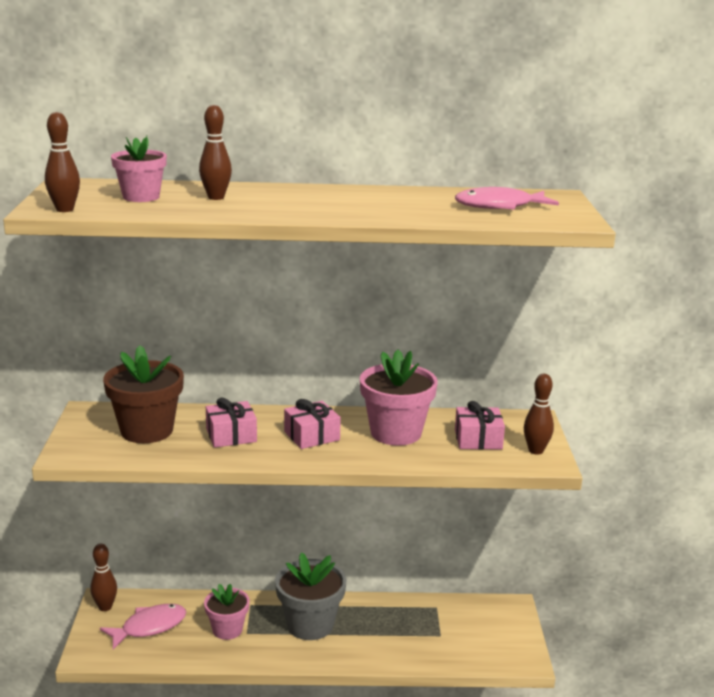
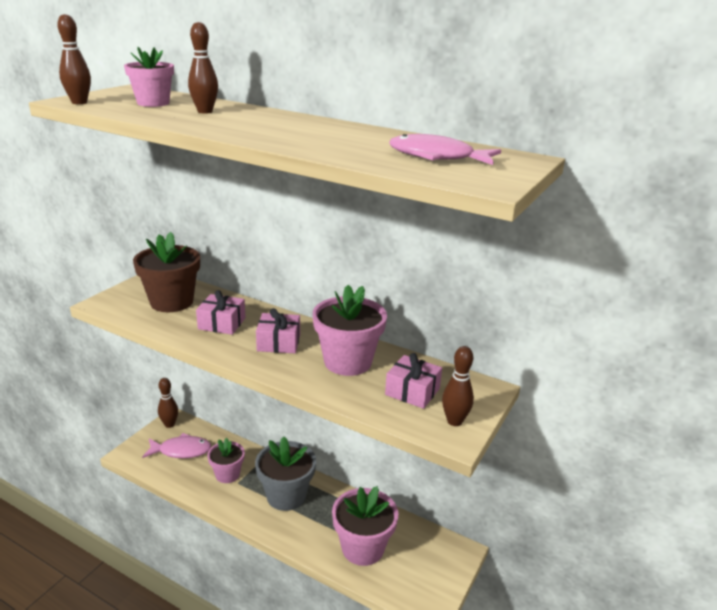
camera: 30 degrees right, 5 degrees up
(426, 638) = (363, 548): none -> pink flower pot

